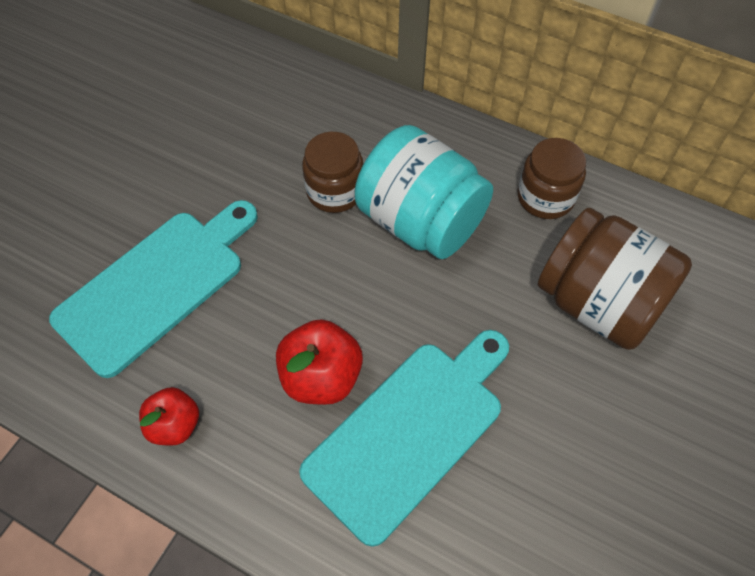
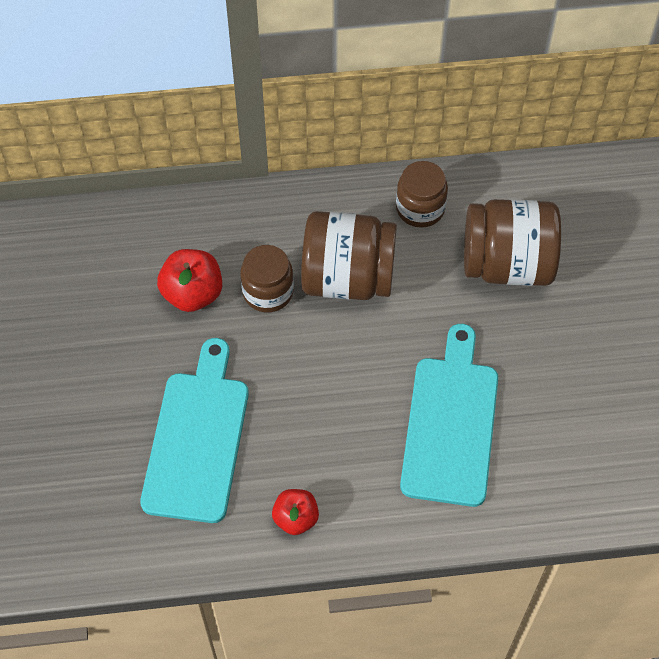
camera: 35 degrees left, 0 degrees up
(321, 377) = (366, 426): red apple -> red apple (193, 294)
(420, 221) = (347, 278): turquoise jar -> brown jar

